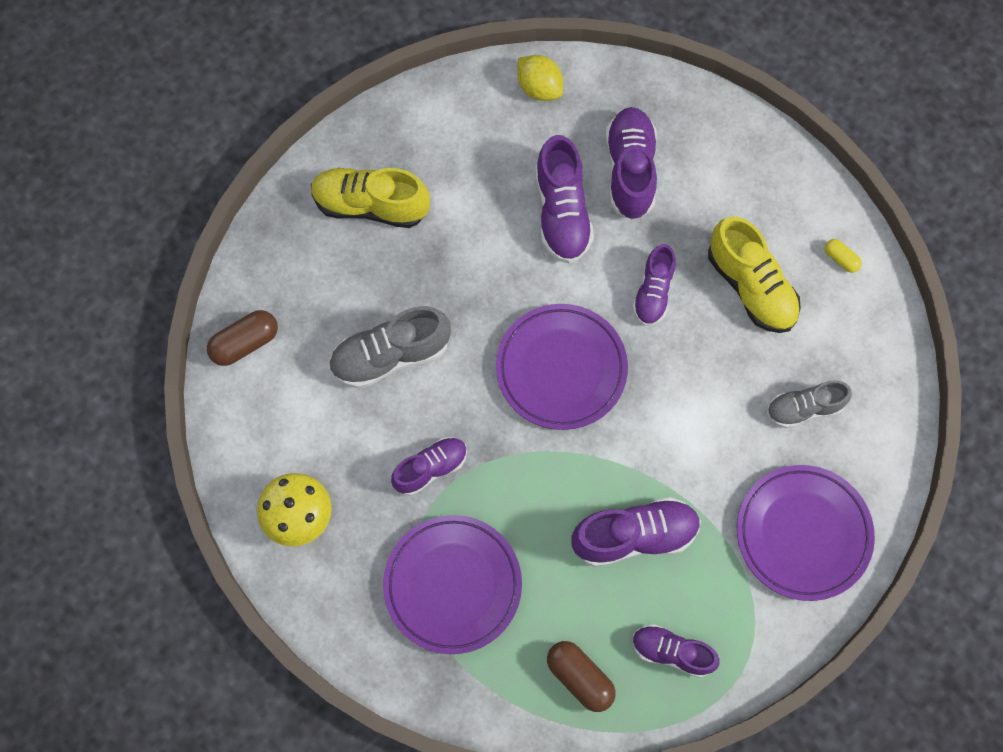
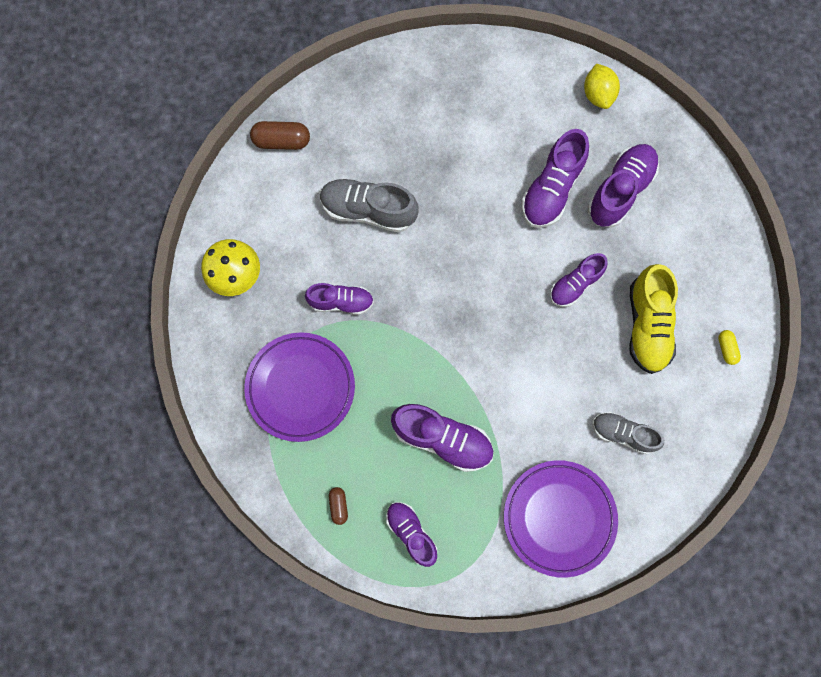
camera: 35 degrees right, 5 degrees up
(371, 205) = (426, 103): yellow shoe -> none
(561, 369) = (474, 294): purple plate -> none
(579, 677) = (338, 506): brown capsule -> brown capsule, size x0.57

